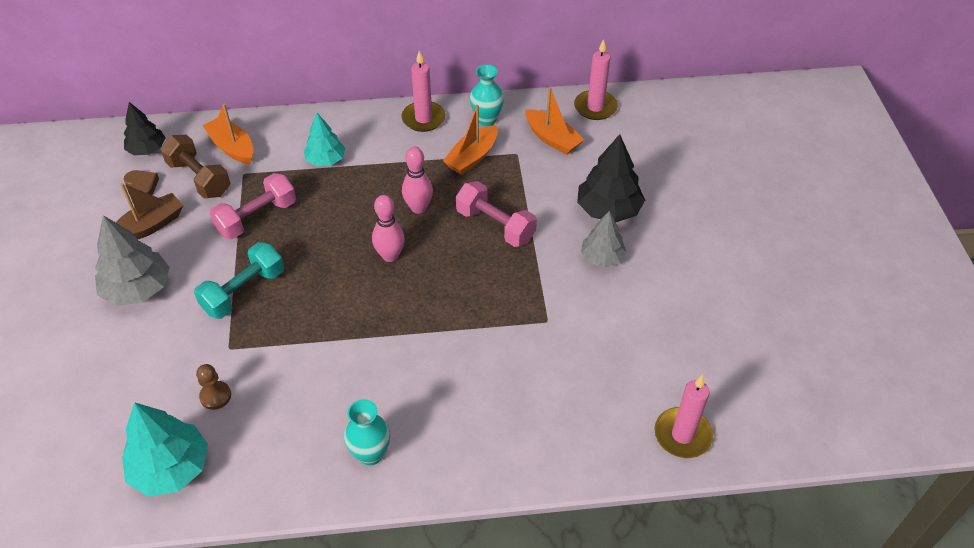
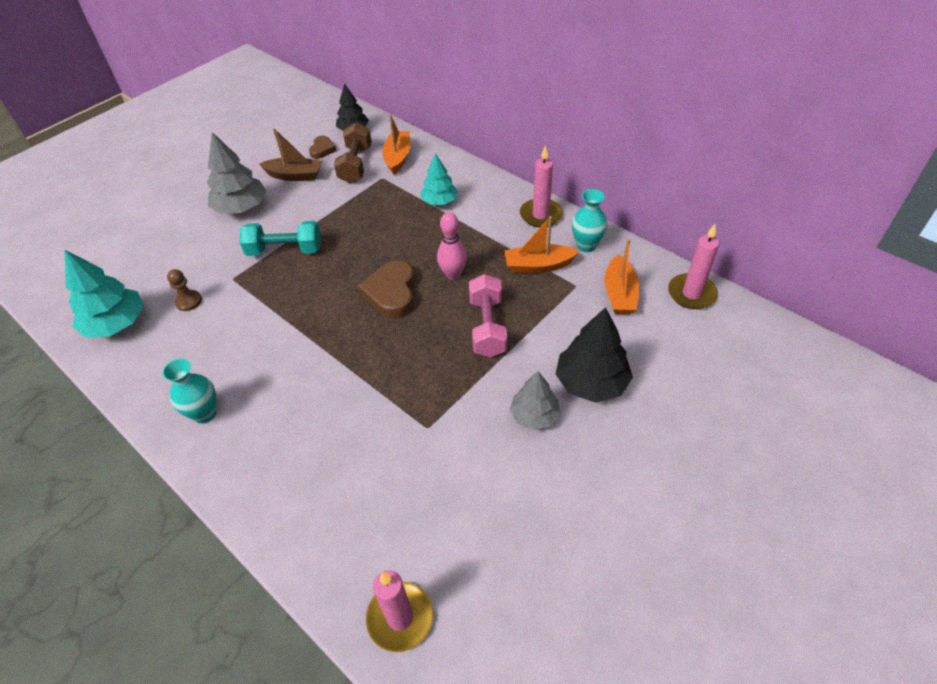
camera: 50 degrees right, 0 degrees up
(257, 218) = (352, 210): pink dumbbell -> none
(390, 256) = (391, 293): pink bowling pin -> brown heart

